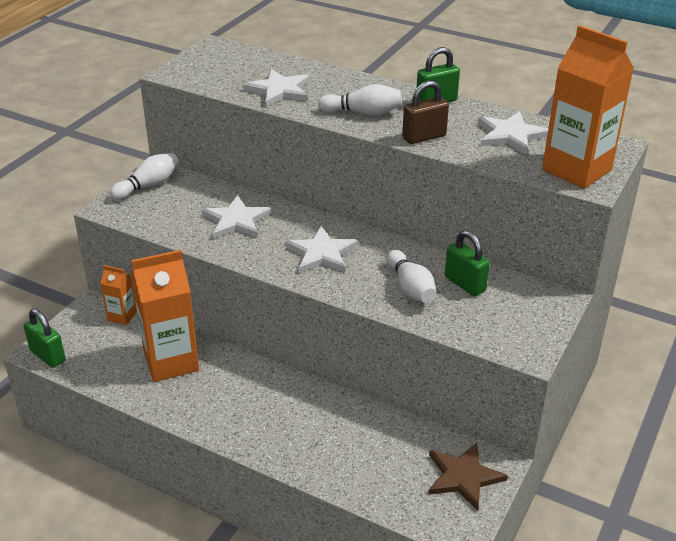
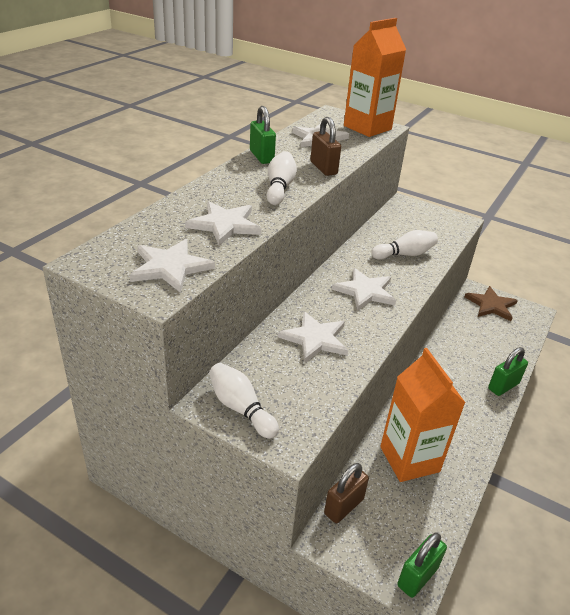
camera: 90 degrees left, 0 degrees up
(122, 316) = (344, 506): orange carton -> brown padlock
(208, 74) = (170, 267): none -> white star
(465, 284) = (395, 232): green padlock -> green padlock (503, 386)

